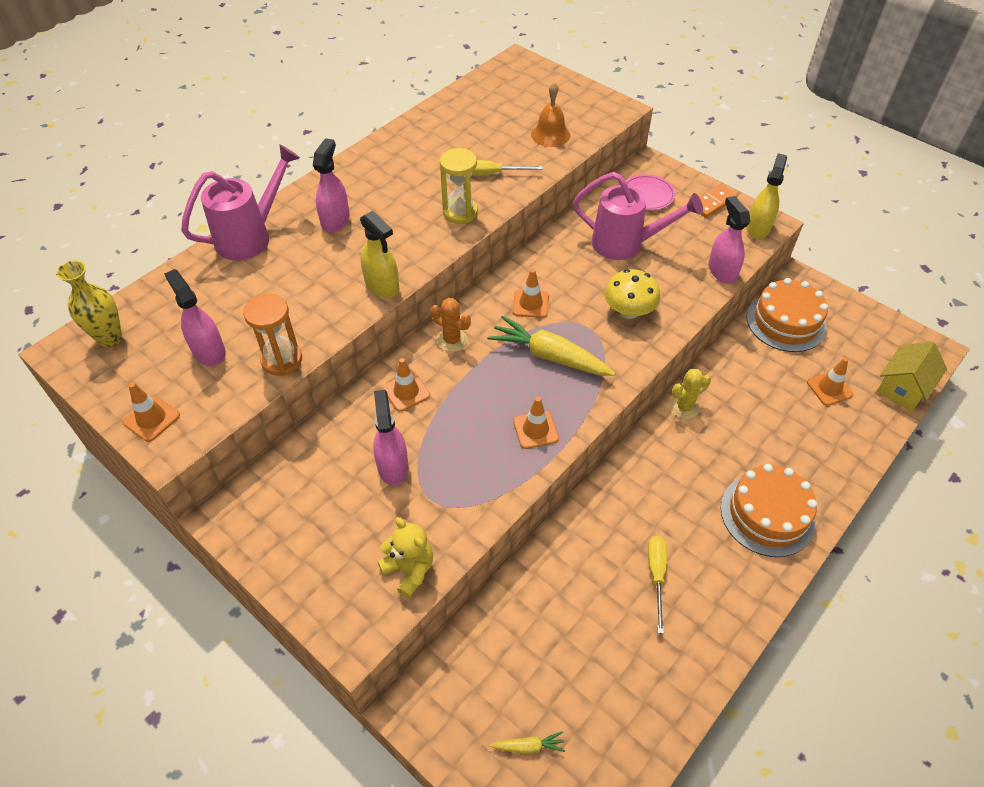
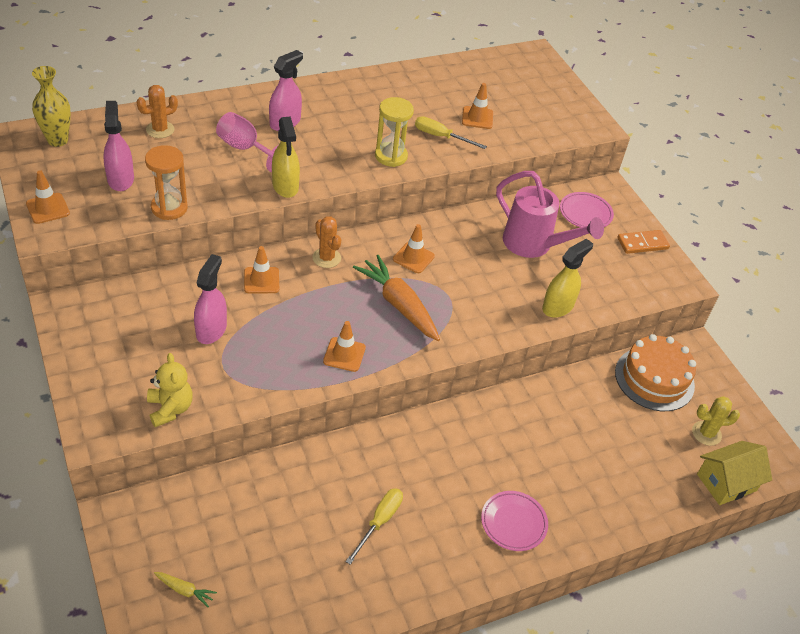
camera: 20 degrees right, 5 degrees down
(213, 280) = (160, 130): none -> orange cactus
(250, 236) = (211, 108): pink watering can -> none
(315, 264) = (245, 149): none -> pink goblet
(549, 356) = (398, 304): yellow carrot -> orange carrot
(550, 134) = (517, 125): orange bell -> none
(628, 311) = (494, 299): yellow mushroom -> none
(684, 407) = (504, 405): yellow cactus -> yellow cactus (706, 433)
(722, 271) = (605, 303): pink spray bottle -> none
(758, 228) = (669, 281): yellow spray bottle -> yellow spray bottle (558, 307)
(767, 514) = (513, 523): orange cake -> pink plate
(829, 388) = (652, 451): orange traffic cone -> orange traffic cone (477, 118)

